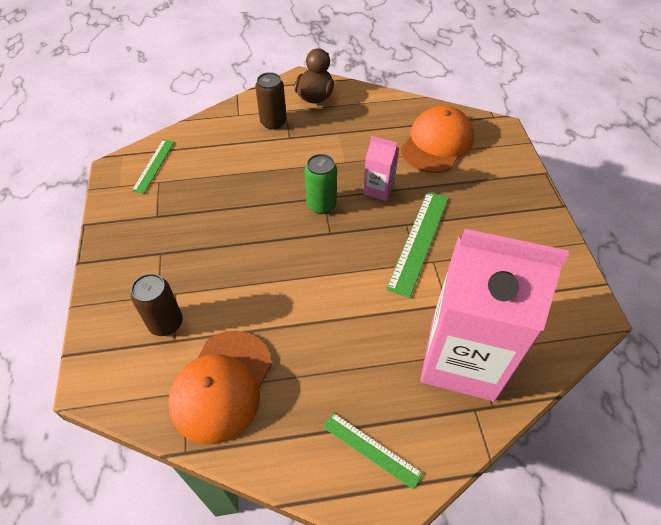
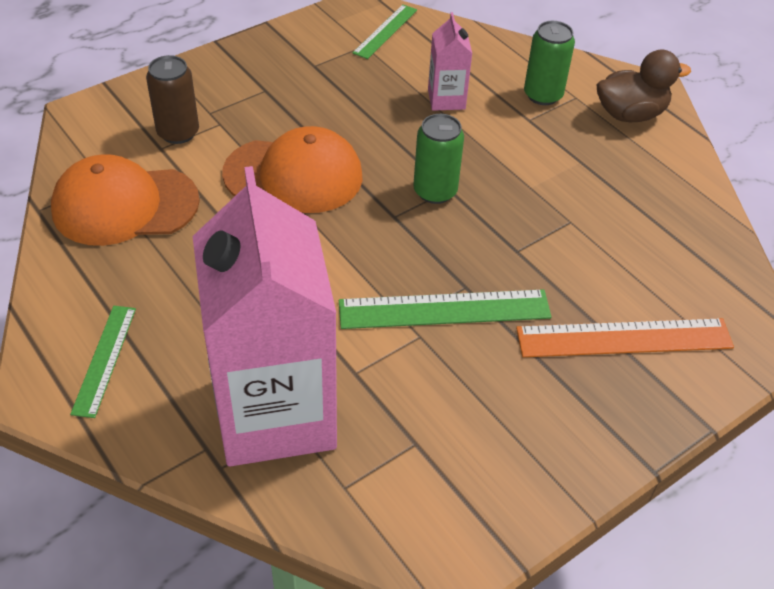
camera: 60 degrees right, 5 degrees down
(154, 165) = (385, 31): green ruler -> green ruler turned 45 degrees counterclockwise
(273, 122) = (543, 95): brown can -> green can
(378, 189) = (507, 237): pink carton -> pink carton (446, 99)
(437, 143) = (656, 272): orange cap -> orange cap (294, 175)
(475, 176) = (624, 338): none -> orange ruler

